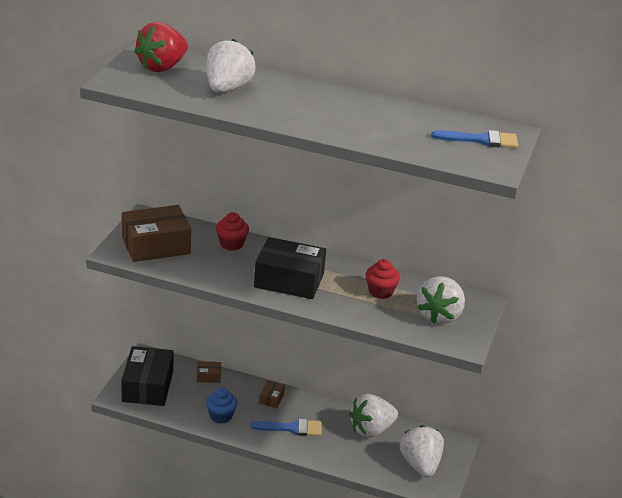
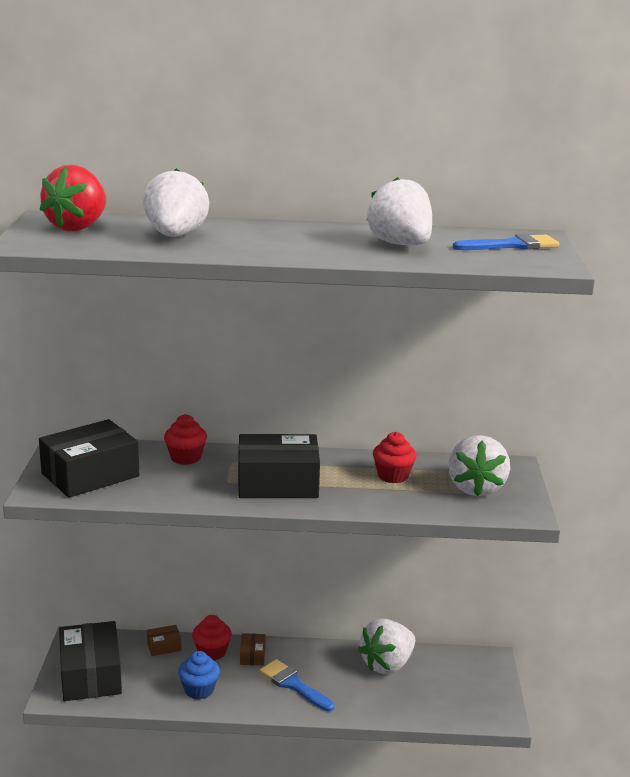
camera: 15 degrees left, 10 degrees down
(156, 245) = (90, 475): brown box -> black box
(242, 389) = (212, 652): none -> red cupcake
(292, 428) = (293, 684): blue brush -> blue brush turned 120 degrees counterclockwise
(420, 465) = (464, 692): white strawberry -> white strawberry (401, 245)

